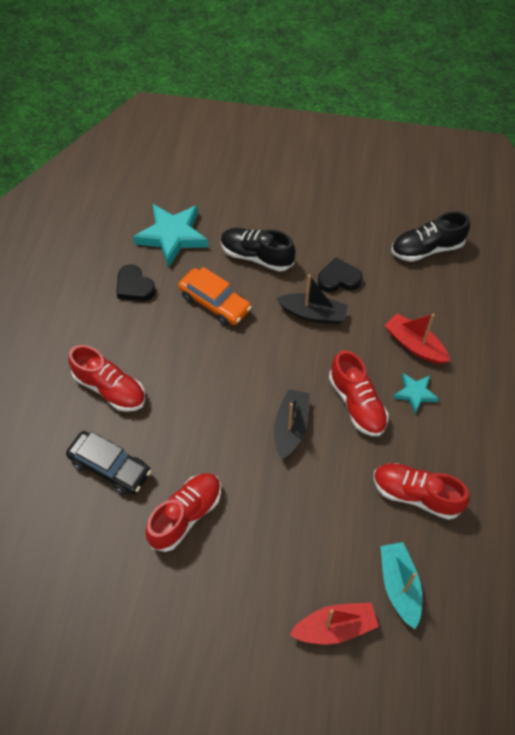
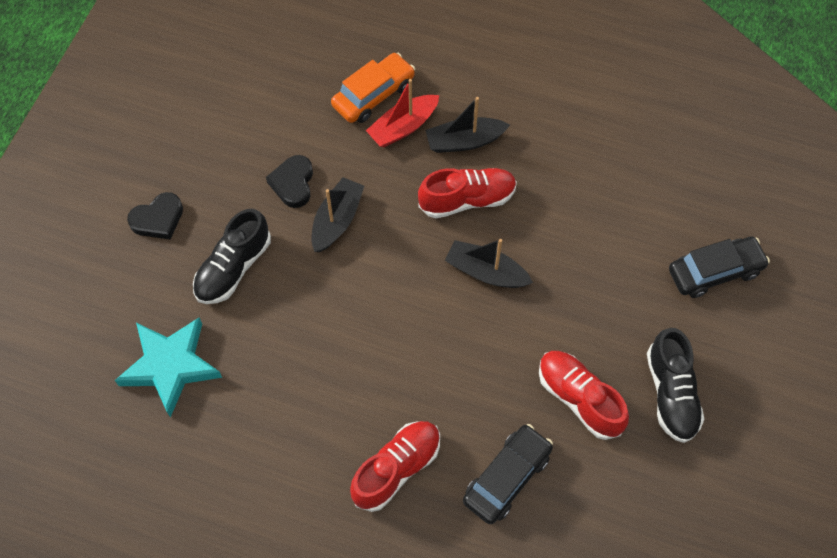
camera: 80 degrees left, 5 degrees up
(134, 287) = (243, 424): black heart -> black heart (158, 219)
(214, 303) = (294, 328): orange car -> orange car (373, 95)
(334, 627) = (715, 272): red boat -> black car
(399, 586) = (678, 205): turquoise boat -> none
(415, 393) = (465, 141): turquoise star -> black boat
(416, 495) = (583, 168): red shoe -> none
(427, 249) = (273, 83): black shoe -> black shoe (671, 393)

